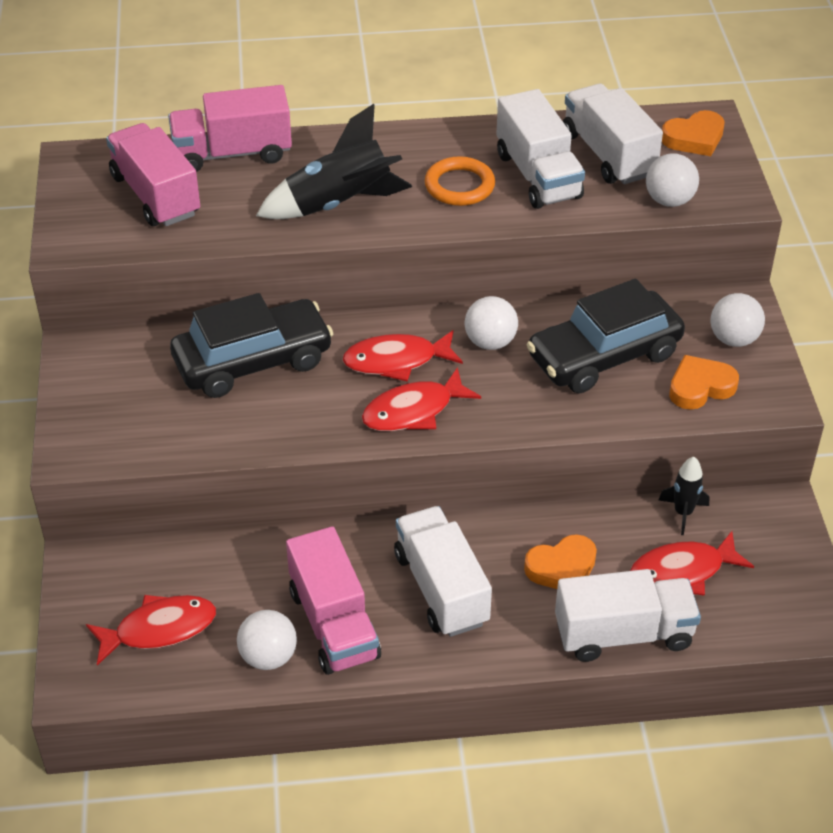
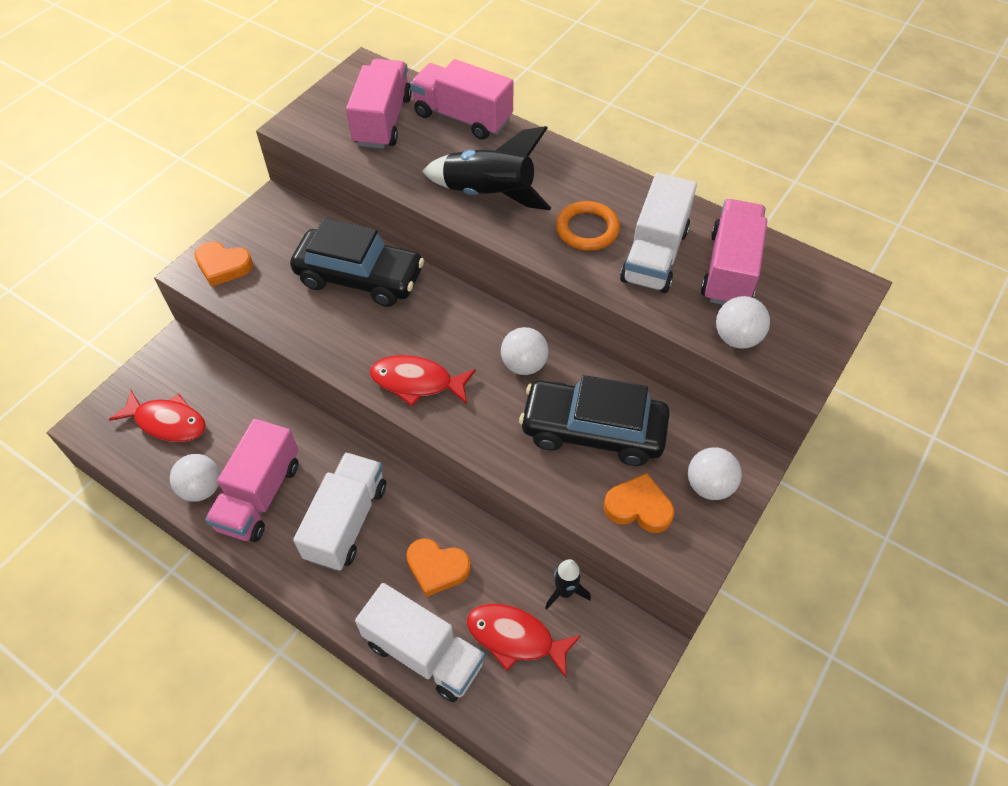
camera: 40 degrees right, 10 degrees up
(396, 361) = (446, 337): red fish -> none
(608, 154) = (729, 269): white truck -> pink truck
(694, 138) = (818, 297): orange heart -> orange heart (223, 266)

